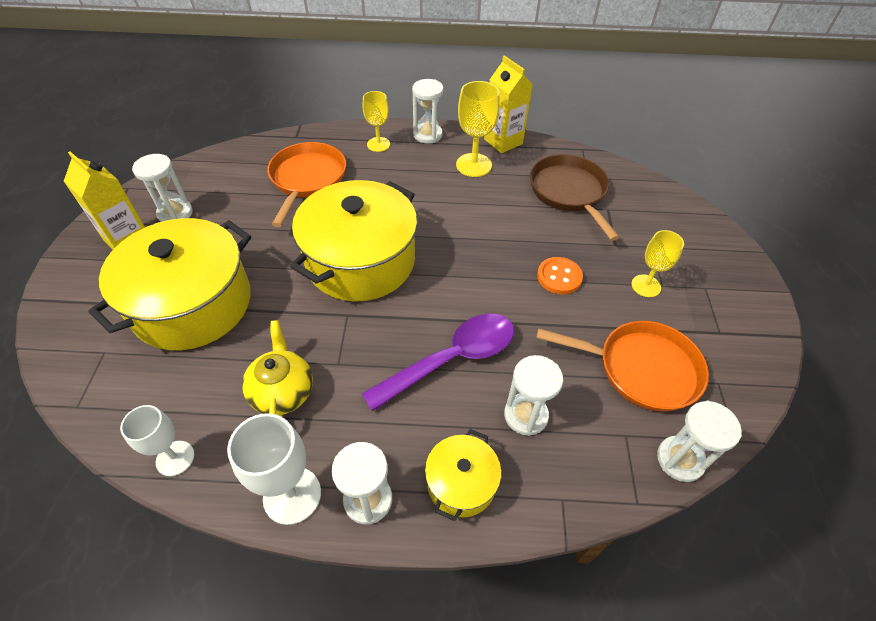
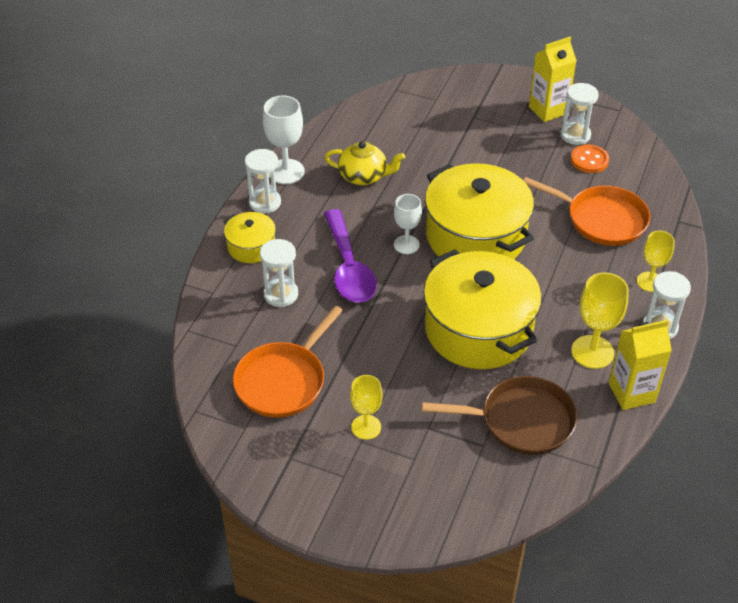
camera: 110 degrees right, 5 degrees down
(175, 458) = (337, 127): white goblet -> white goblet (406, 244)
(192, 304) = (464, 140): yellow pot -> yellow pot (478, 329)
(559, 277) = (404, 365): orange button -> orange button (589, 160)
(680, 460) = (201, 368): white hourglass -> none

